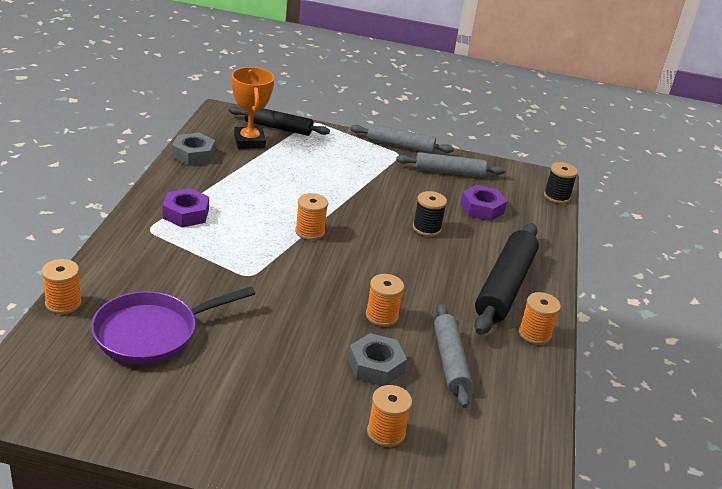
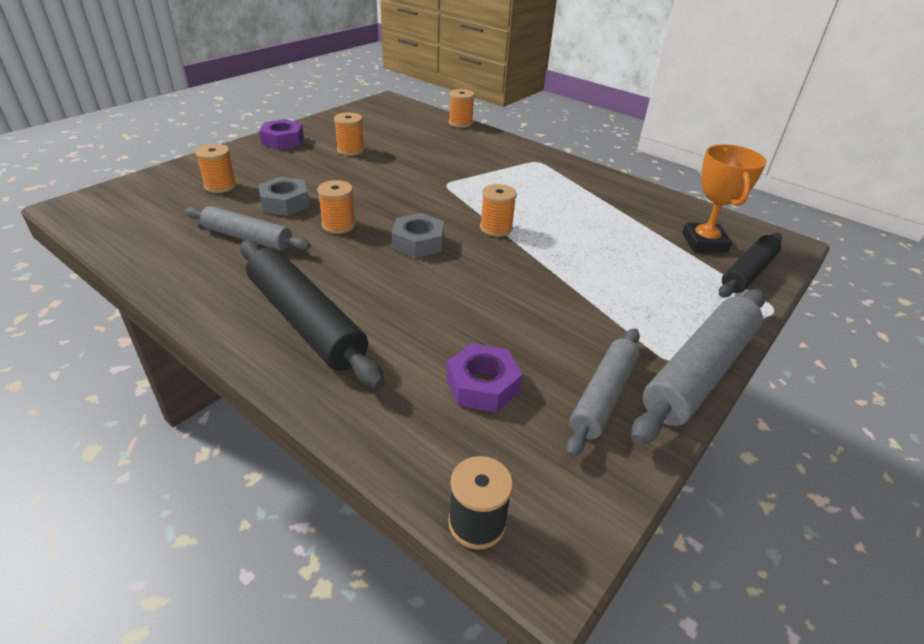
camera: 120 degrees right, 5 degrees up
(152, 333) = (406, 140): purple pan -> none
(186, 214) = (555, 179): purple nut -> purple nut (283, 140)
(193, 155) = (670, 204): grey nut -> grey nut (418, 242)
(249, 142) = (704, 242): orange trophy -> orange trophy turned 75 degrees clockwise
(400, 146) = (700, 372): grey rolling pin -> grey rolling pin, size x1.54
(426, 228) = (460, 308): black spool -> none
(534, 334) = (217, 305): orange spool -> orange spool (350, 150)

